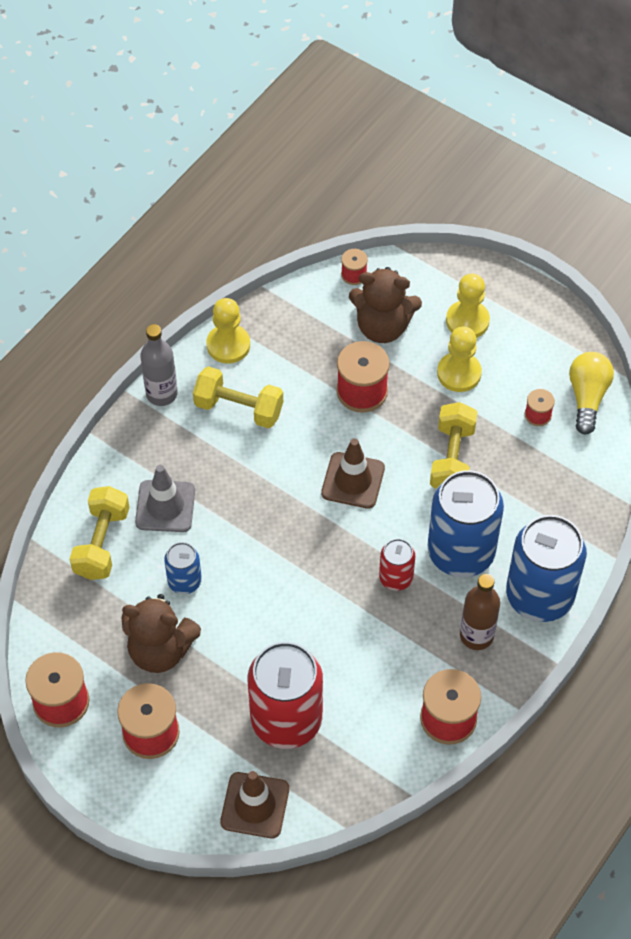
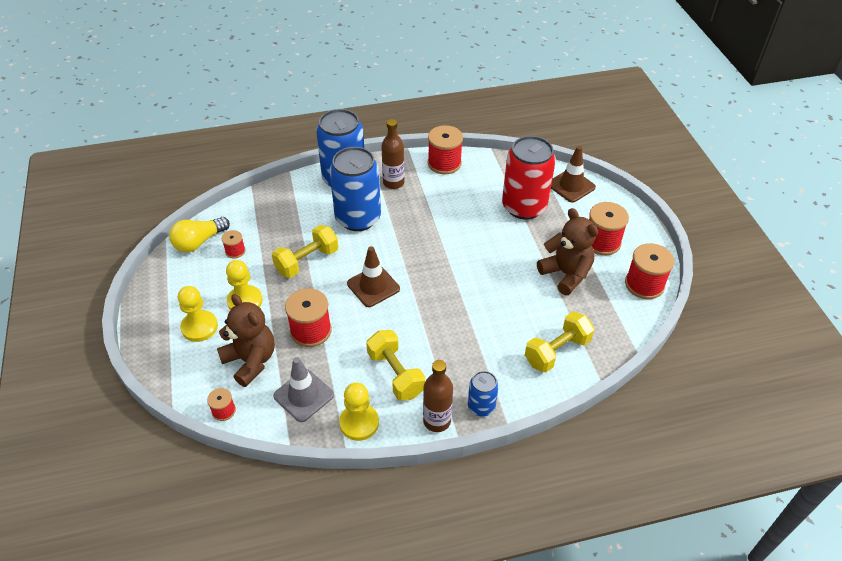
camera: 140 degrees left, 10 degrees down
(161, 394) = (437, 421): grey bottle -> brown bottle
(165, 506) = (498, 346): grey traffic cone -> grey traffic cone (303, 395)
(184, 581) = (522, 298): blue can -> blue can (481, 406)
(396, 578) = (404, 228): red can -> none

